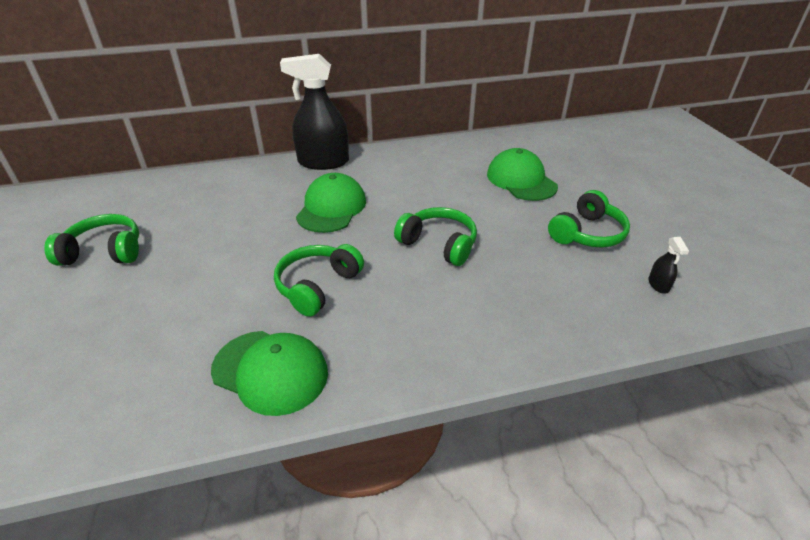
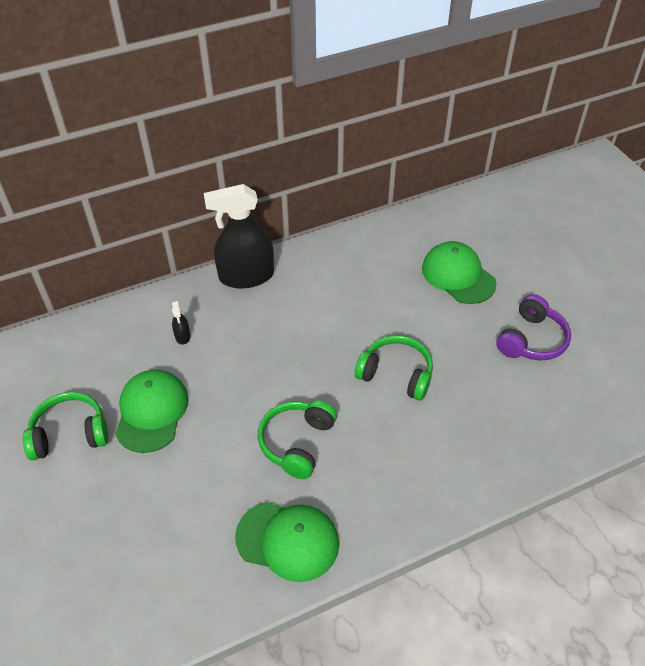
camera: 10 degrees left, 10 degrees up
(331, 208) = (277, 342): green cap -> green cap (151, 412)
(587, 233) = (531, 340): green headphones -> purple headphones
(658, 285) = (600, 393): black spray bottle -> black spray bottle (182, 336)

